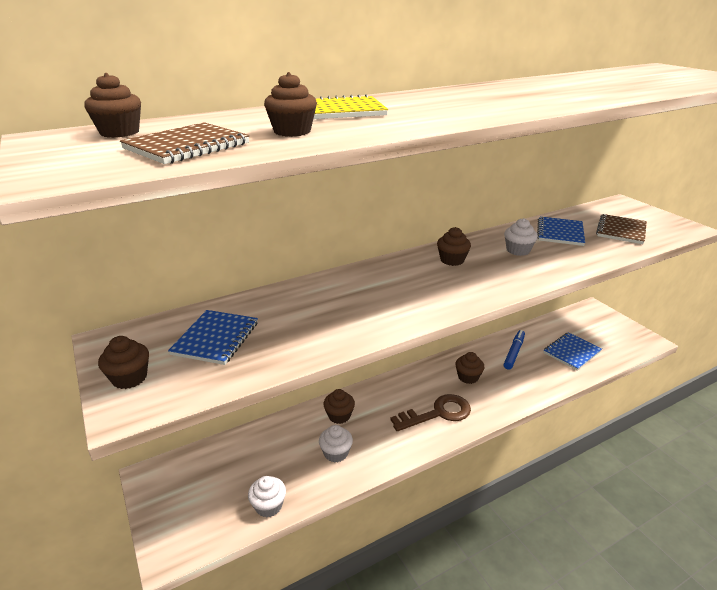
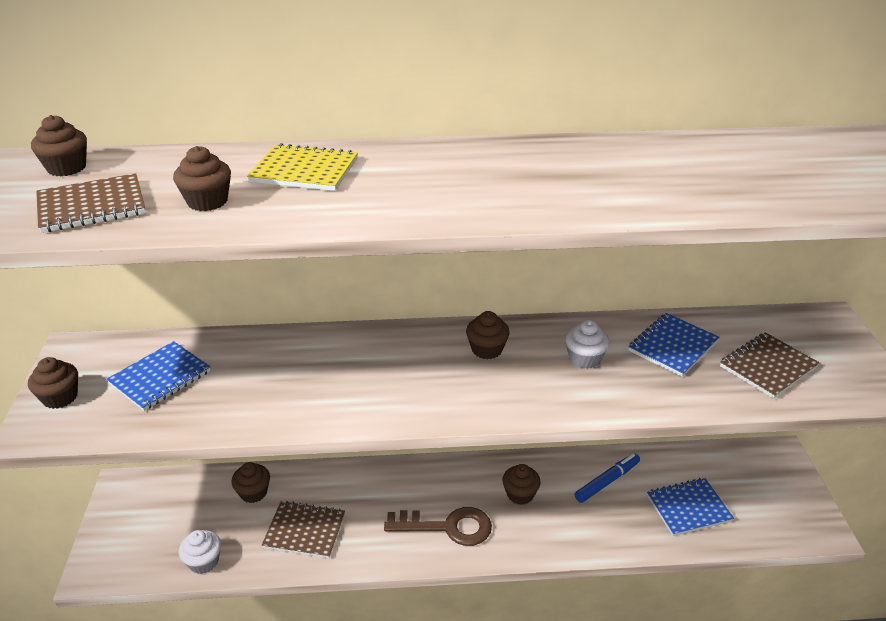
camera: 25 degrees right, 5 degrees up
(336, 453) = (304, 531): white cupcake -> brown notebook
(339, 416) = (338, 489): brown cupcake -> brown cupcake (253, 492)

